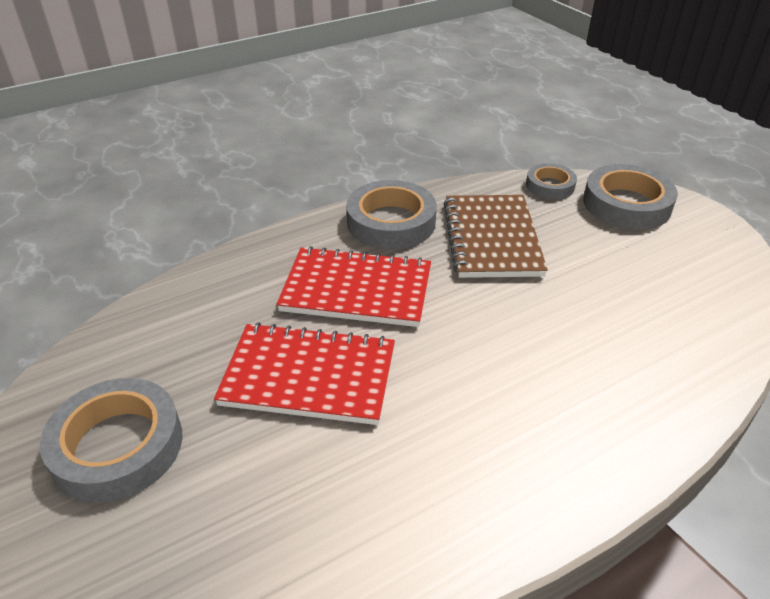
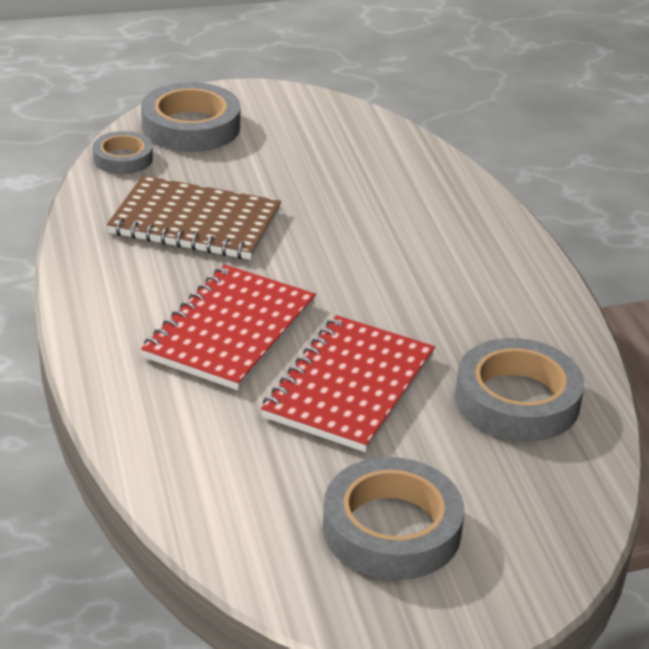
camera: 75 degrees left, 5 degrees down
(391, 222) = (117, 280): grey tape -> grey tape (517, 400)

